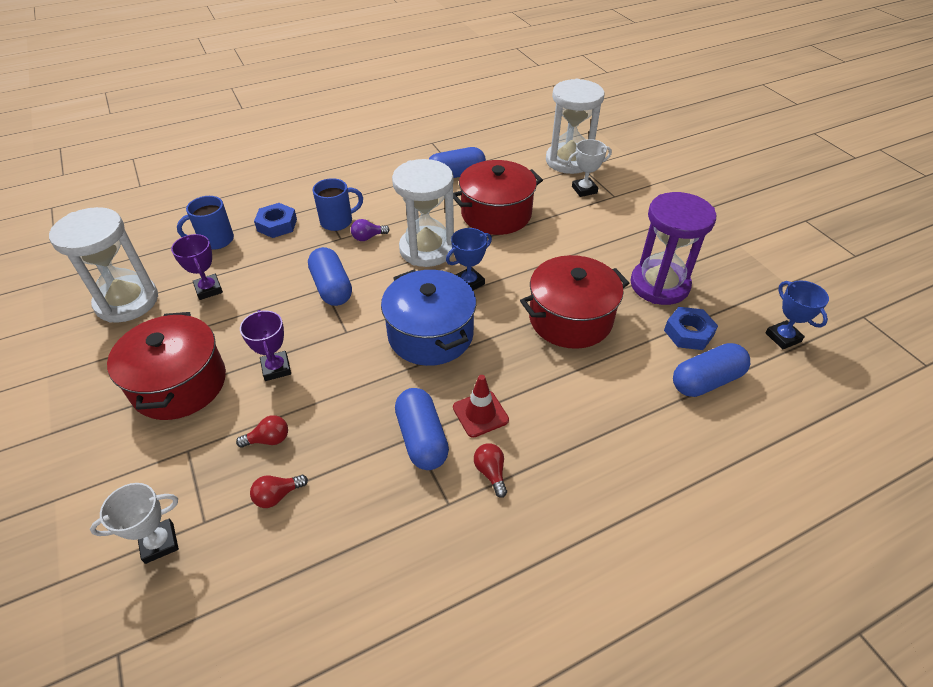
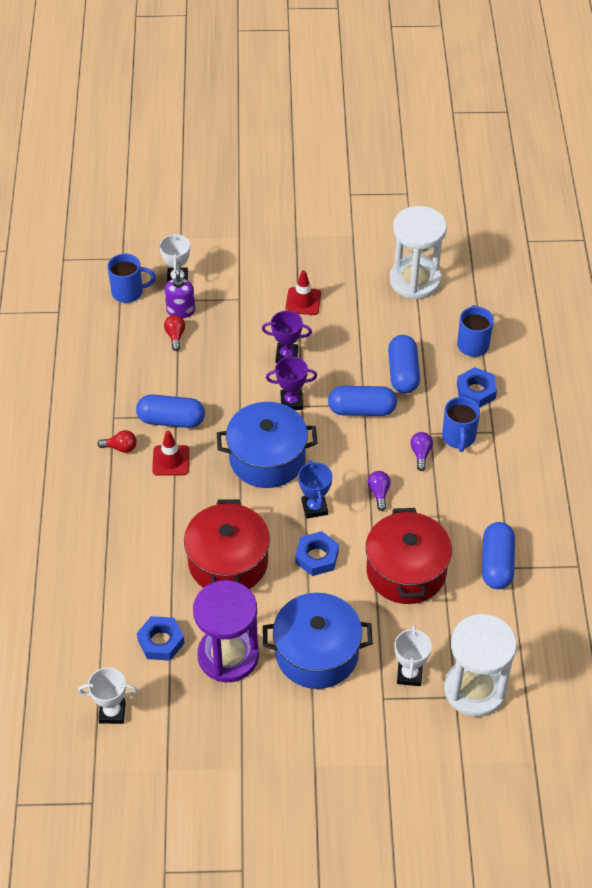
camera: 115 degrees right, 5 degrees up
(179, 384) = (303, 301): red pot -> red traffic cone
(200, 602) = (128, 292): none -> blue mug
(209, 289) = (403, 330): purple trophy -> purple trophy (291, 402)
(225, 510) = (181, 310): none -> purple soap dispenser
(269, 439) = (222, 340): red light bulb -> none
(427, 249) = (379, 493): white hourglass -> purple light bulb
(520, 265) = (316, 557): none -> blue nut
(609, 237) = (317, 653): none -> blue pot
(706, 381) = (108, 621): blue capsule -> blue capsule (403, 373)
(783, 337) = (112, 712): blue trophy -> white trophy

